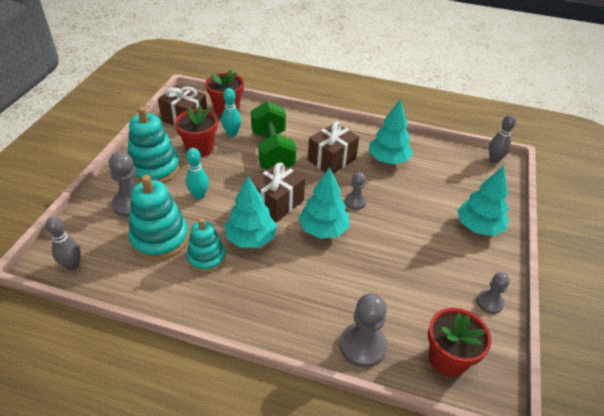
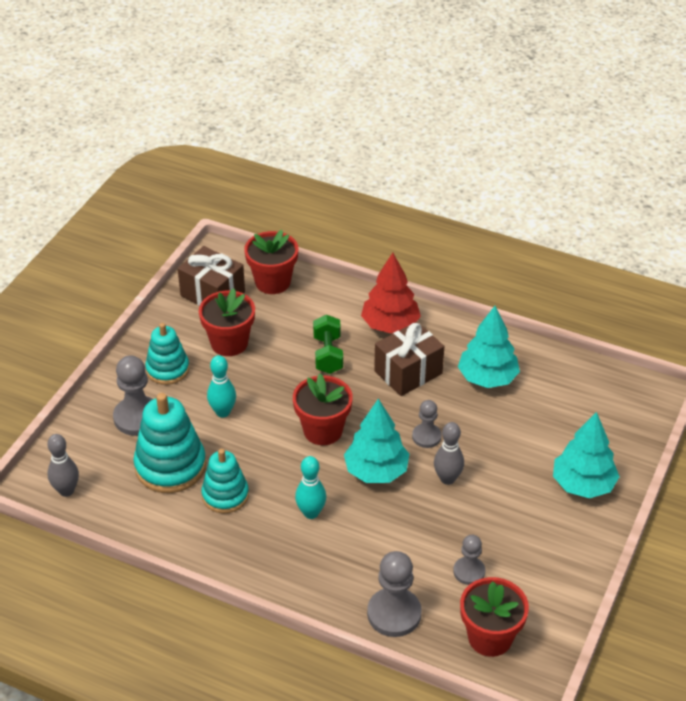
camera: 10 degrees right, 0 degrees up
(154, 169) = (167, 369): turquoise stacking toy -> turquoise stacking toy, size x0.65
(232, 134) = (276, 322): turquoise bowling pin -> turquoise bowling pin (311, 513)
(251, 239) = (282, 475): turquoise tree -> none
(272, 152) = (328, 355): green dumbbell -> green dumbbell, size x0.58
(277, 203) = (323, 430): brown gift -> red flower pot
(312, 131) = (390, 325): none -> red tree
(489, 302) = (562, 580): grey pawn -> grey pawn (469, 571)
(494, 160) = (641, 388): grey bowling pin -> grey bowling pin (447, 479)

